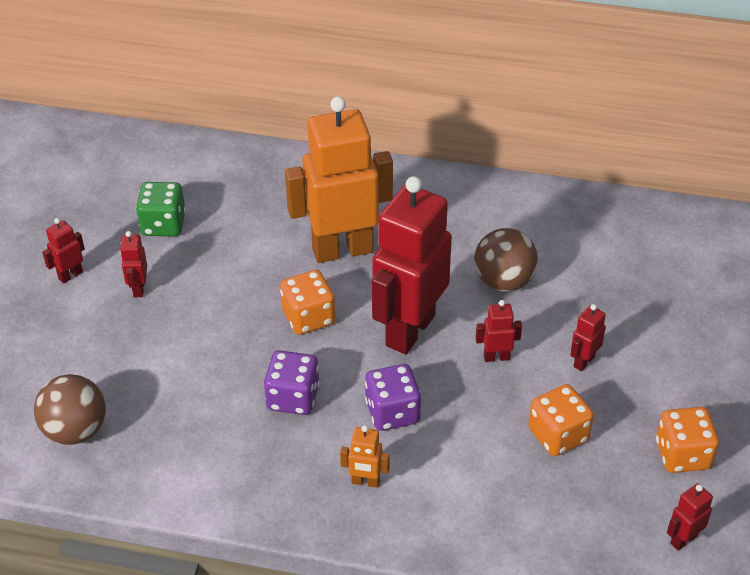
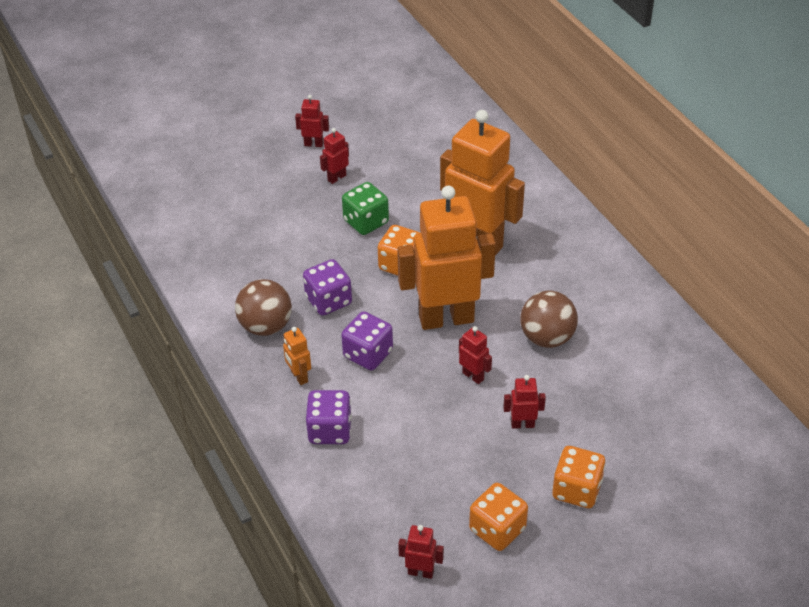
camera: 50 degrees right, 0 degrees up
(75, 430) = (204, 227): brown ball -> brown ball (266, 326)
(163, 224) = (399, 152): green dice -> green dice (366, 222)
(409, 330) = (446, 318): red robot -> orange robot
(456, 500) = (330, 430): none -> purple dice
(558, 435) = (440, 449): orange dice -> orange dice (576, 490)

